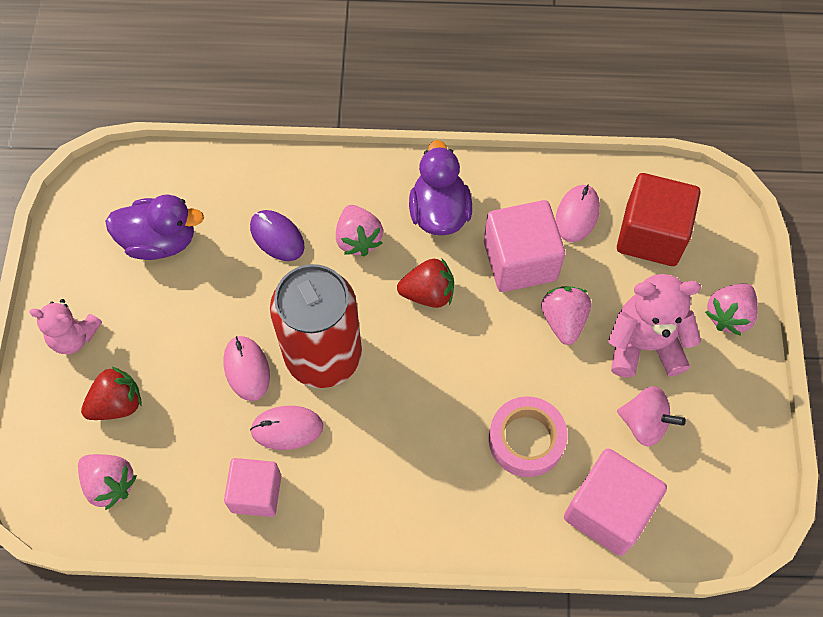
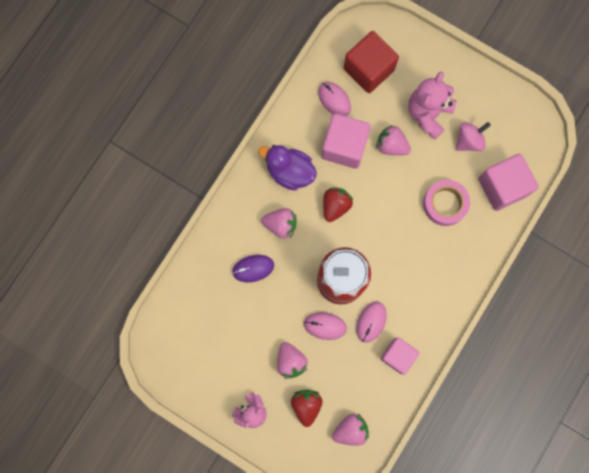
camera: 60 degrees left, 15 degrees up
(160, 241) = (217, 335): purple duck -> none
(728, 315) = (436, 61): pink strawberry -> pink strawberry (290, 361)

